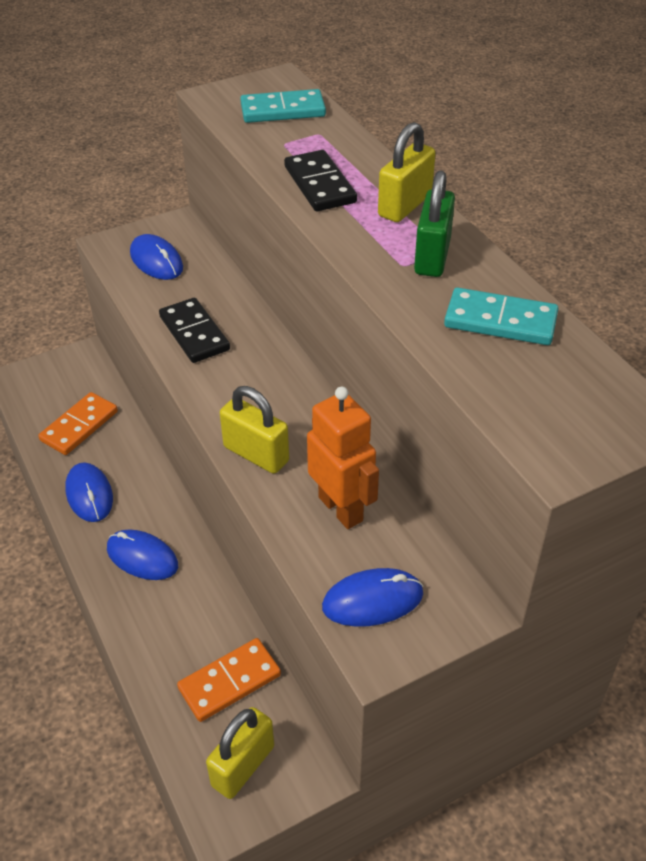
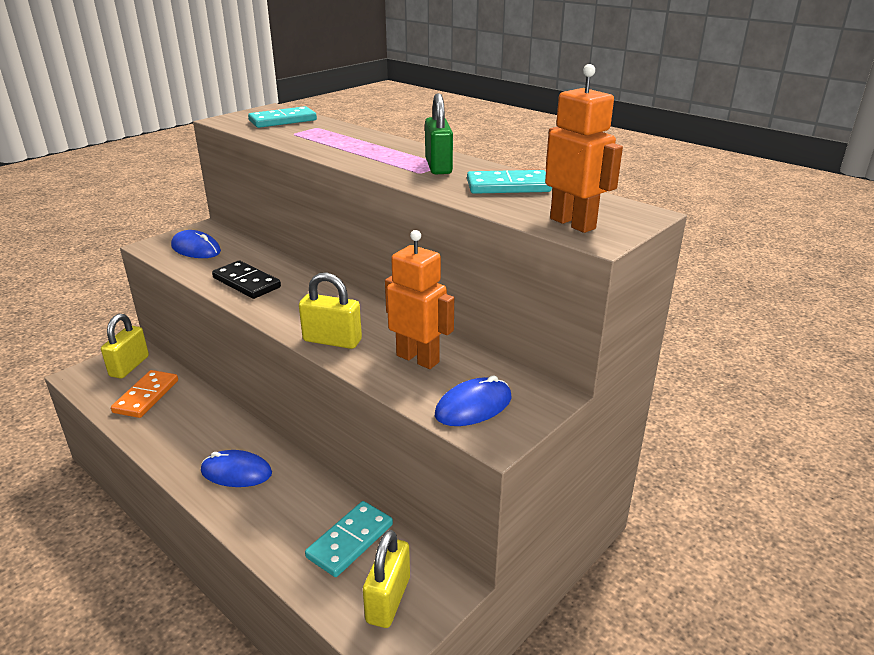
camera: 20 degrees left, 15 degrees down
(89, 494) = (171, 440): blue mouse -> none
(230, 682) = (350, 541): orange domino -> turquoise domino
(319, 185) = (332, 147): black domino -> none
(405, 205) = (402, 148): yellow padlock -> yellow padlock (129, 366)
(541, 421) = (573, 223): none -> orange robot

